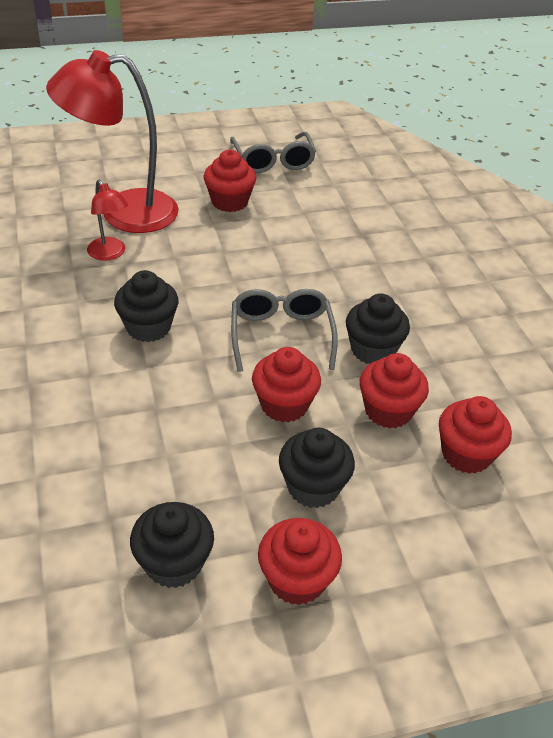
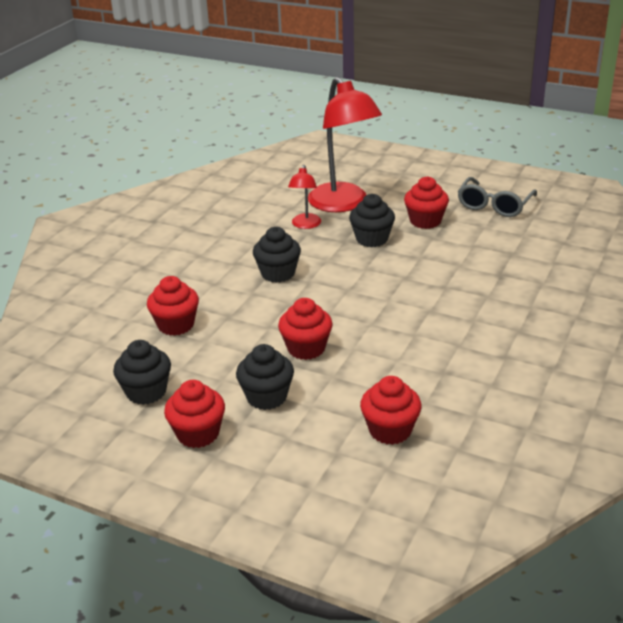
camera: 45 degrees right, 10 degrees down
(123, 212) = (343, 204): red lamp -> red lamp turned 150 degrees counterclockwise
(281, 335) = (355, 311): grey glasses -> none
(373, 350) = (408, 345): black cupcake -> black cupcake (372, 239)
(388, 411) = (370, 382): red cupcake -> red cupcake (176, 325)

